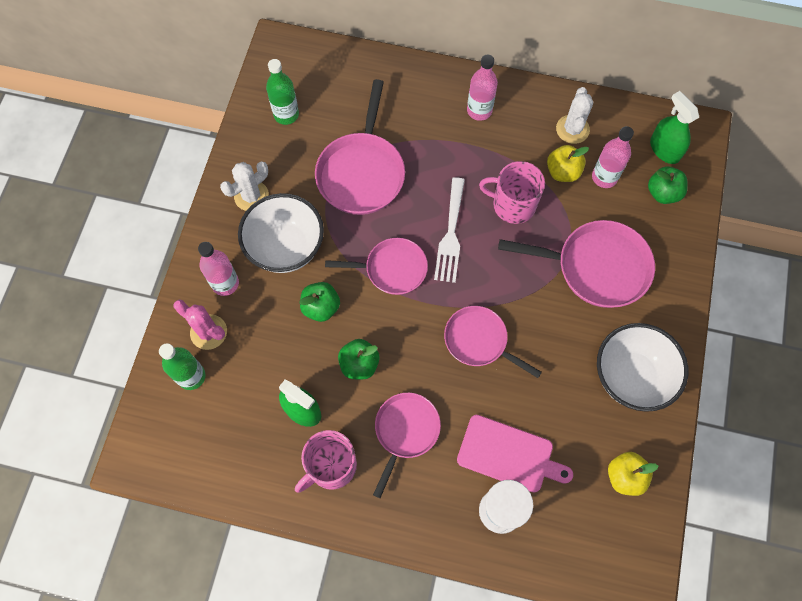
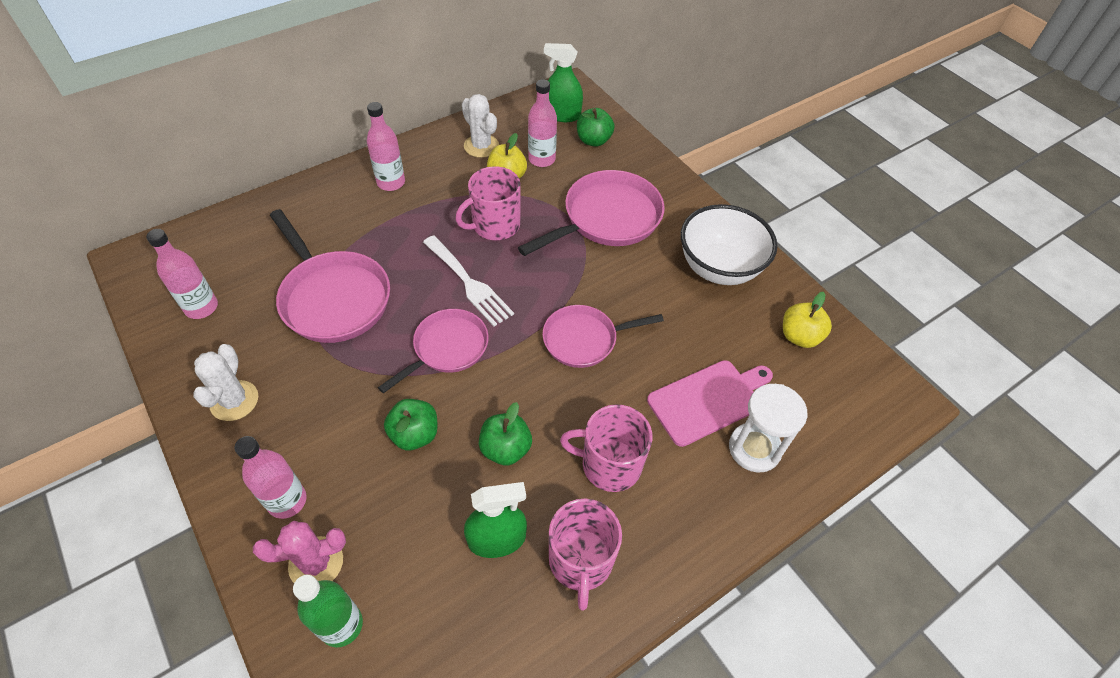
camera: 50 degrees left, 15 degrees down
(286, 115) = (201, 307): green bottle -> pink bottle
(286, 247) = (322, 414): white bowl -> none
(405, 432) = (609, 464): pink pan -> pink mug

